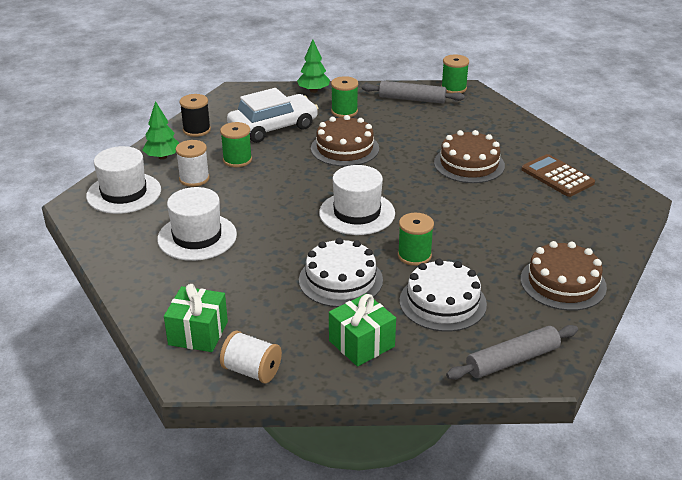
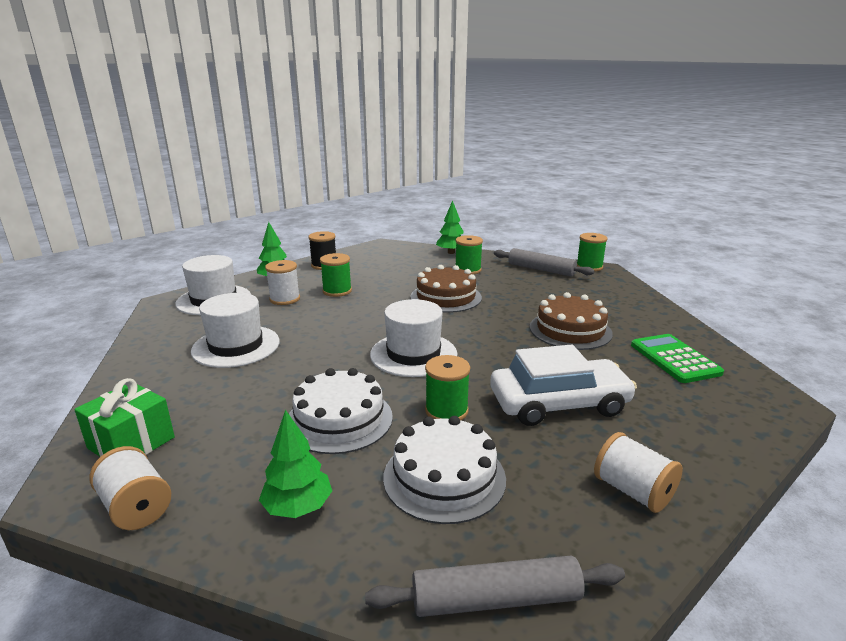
camera: 20 degrees right, 10 degrees down
(273, 127) = (392, 272): white car -> white car (559, 403)
(361, 343) = (298, 507): green gift -> green tree
(557, 176) = (674, 359): brown calculator -> green calculator
(563, 283) = (633, 491): brown cake -> white spool

